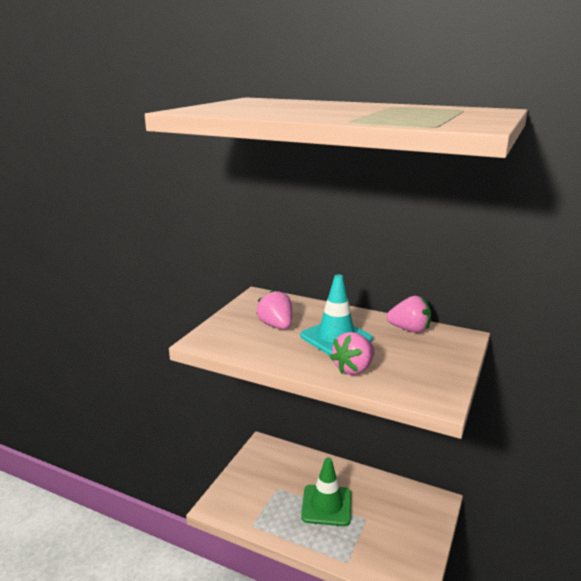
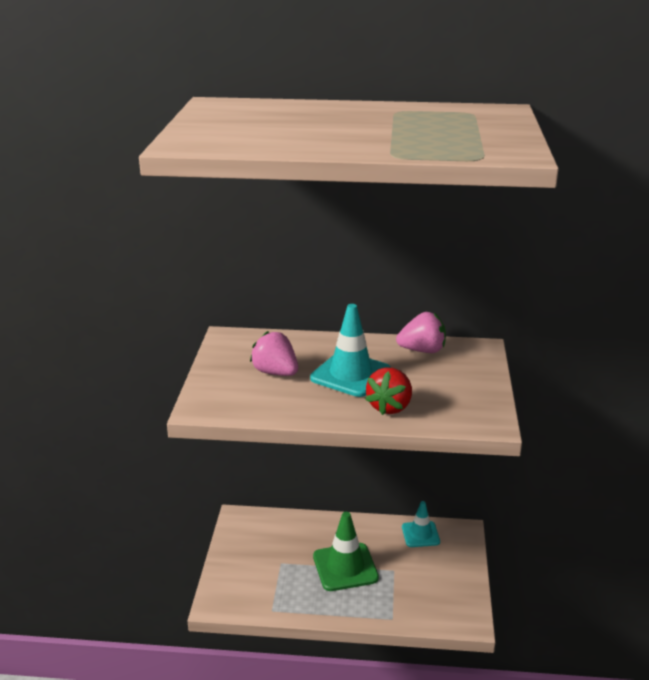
camera: 20 degrees left, 5 degrees up
(353, 369) = (390, 407): pink strawberry -> red strawberry
(401, 494) = (420, 534): none -> turquoise traffic cone

